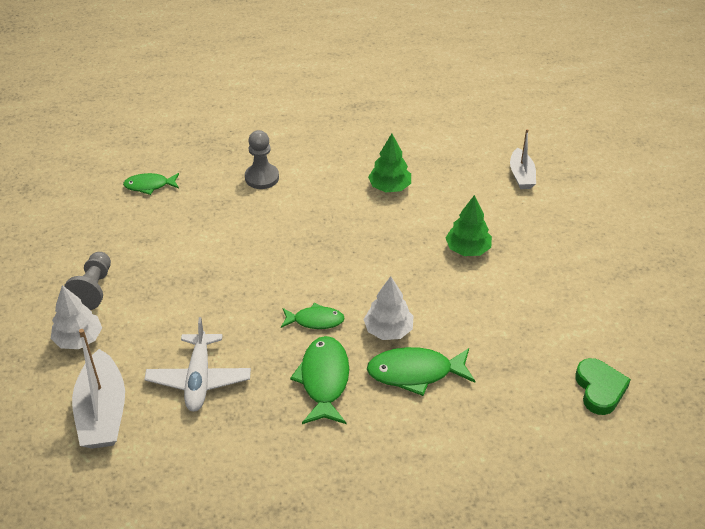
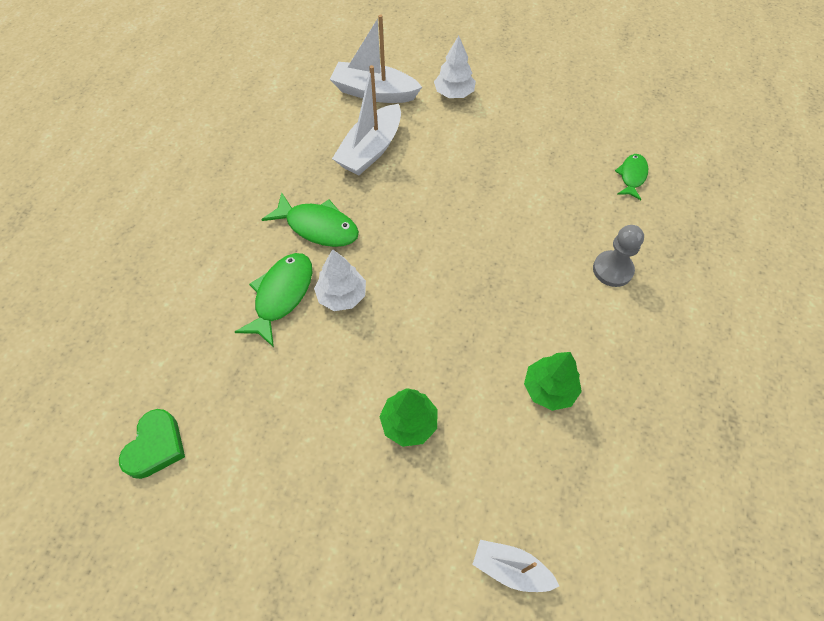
camera: 115 degrees right, 15 degrees up
(93, 289) = (505, 111): grey pawn -> none
(199, 379) = (371, 150): white plane -> white boat
(315, 320) = (386, 244): green fish -> none
(599, 389) = (156, 446): green heart -> green heart turned 90 degrees counterclockwise

